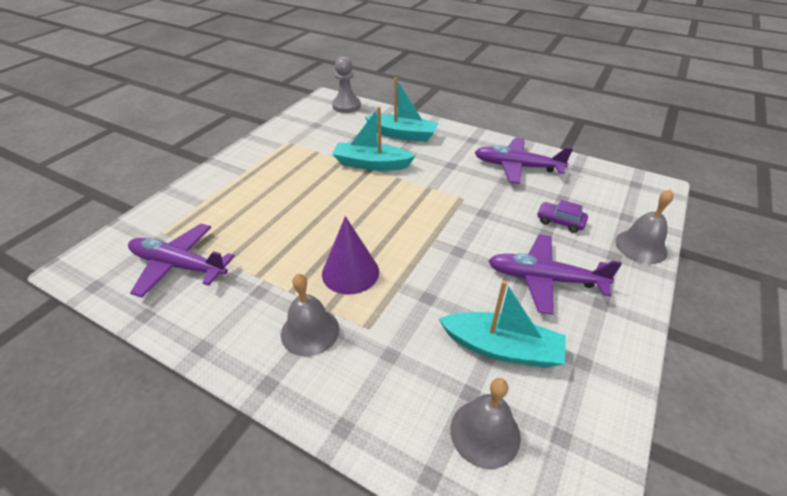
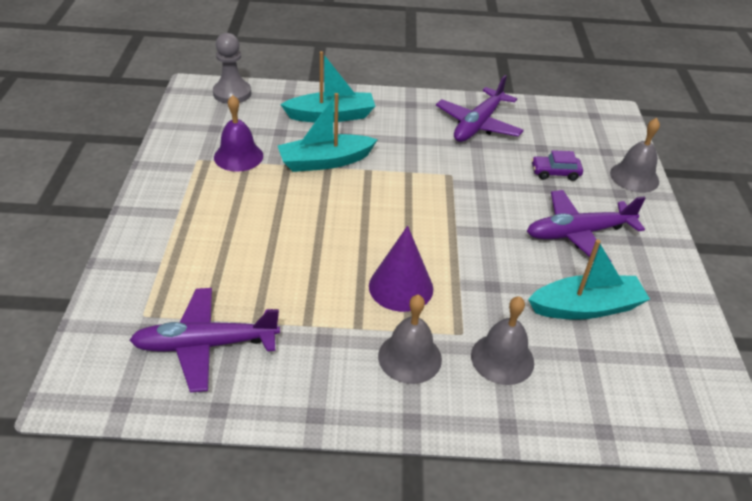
camera: 30 degrees left, 0 degrees up
(314, 146) = (238, 156): none -> purple bell
(485, 432) = (620, 380): grey bell -> grey bell (502, 358)
(517, 167) = (478, 124): purple plane -> purple plane turned 45 degrees counterclockwise

